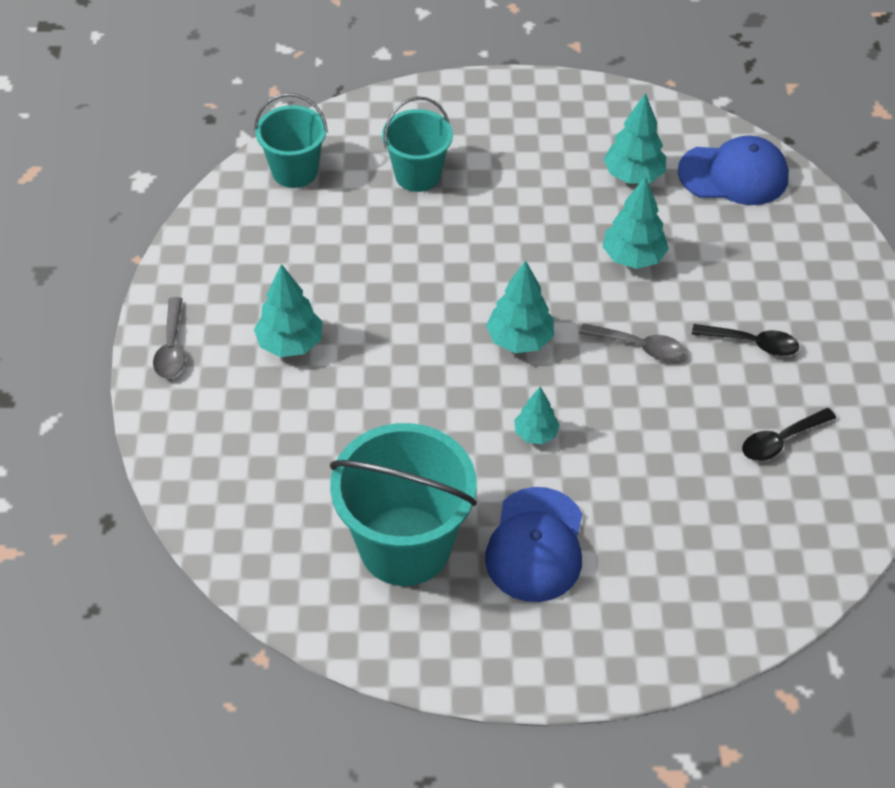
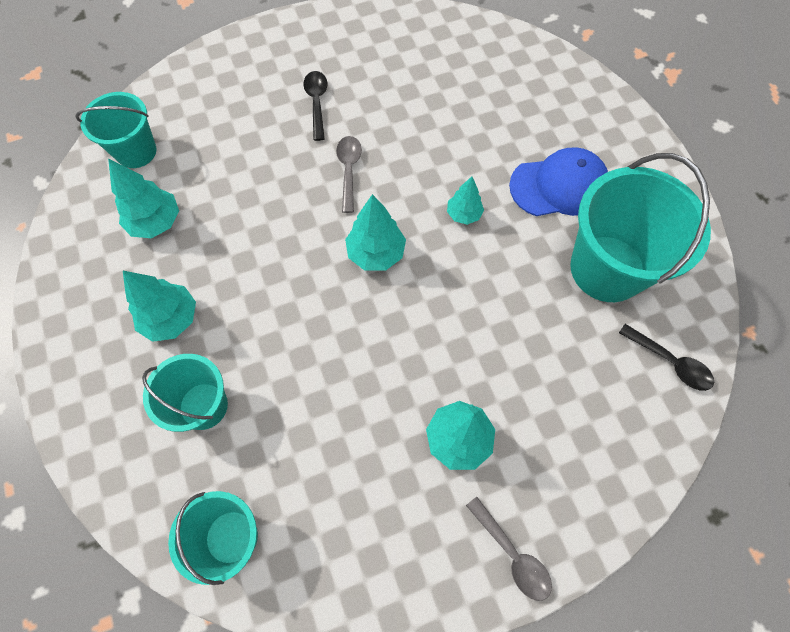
camera: 110 degrees left, 15 degrees up
(171, 347) = (512, 554): grey spoon -> grey spoon turned 75 degrees clockwise
(633, 257) = (255, 198): turquoise tree -> turquoise tree (171, 319)
(733, 175) = (136, 151): blue cap -> turquoise bucket
(781, 440) = (398, 70): black spoon -> black spoon (670, 362)

